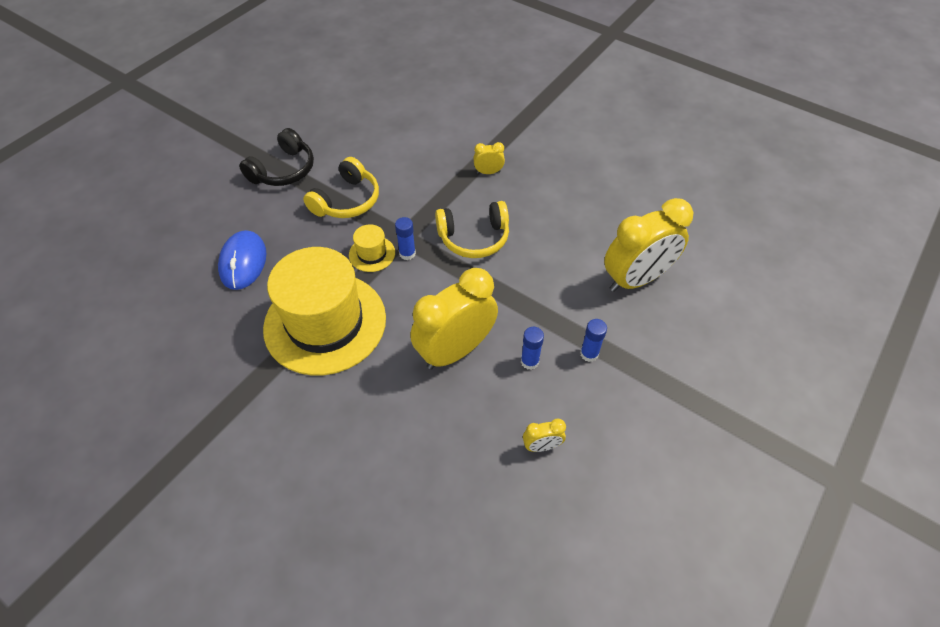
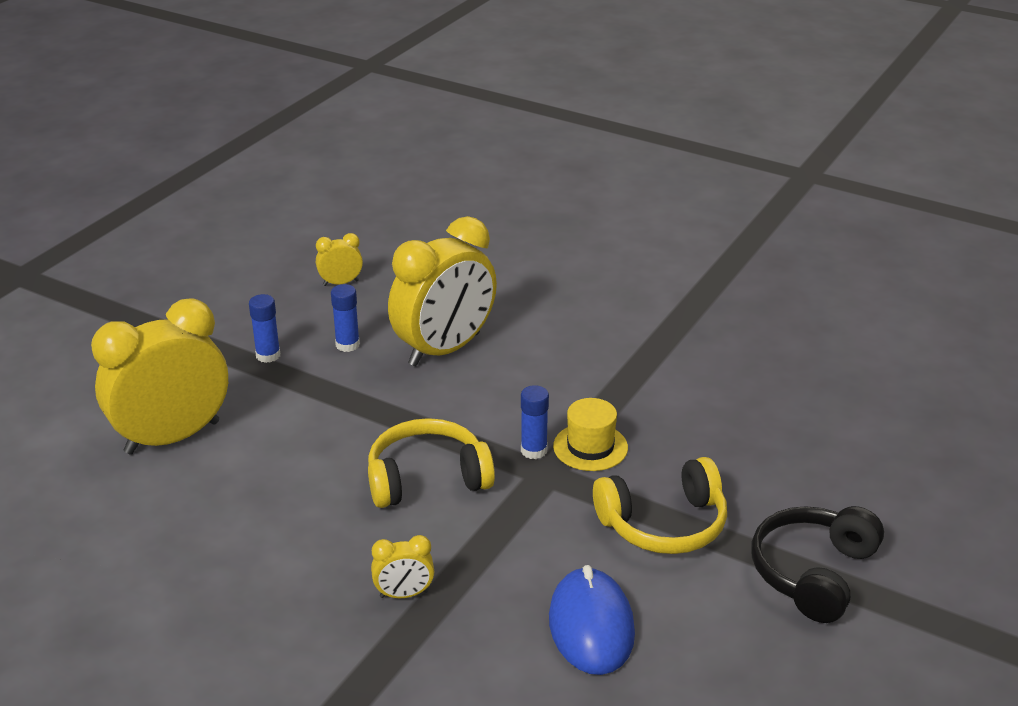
camera: 175 degrees right, 20 degrees down
(243, 262) = (786, 425): blue mouse -> blue mouse (591, 626)
(325, 323) = (627, 366): yellow hat -> none
(347, 200) = (664, 524): yellow headphones -> yellow headphones turned 135 degrees counterclockwise

